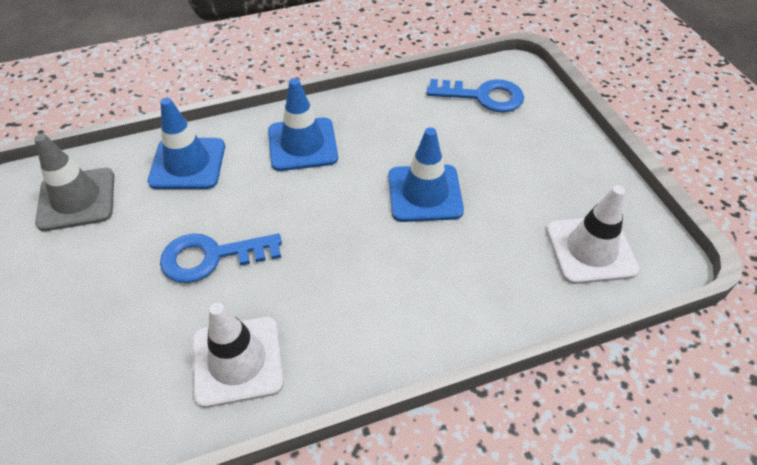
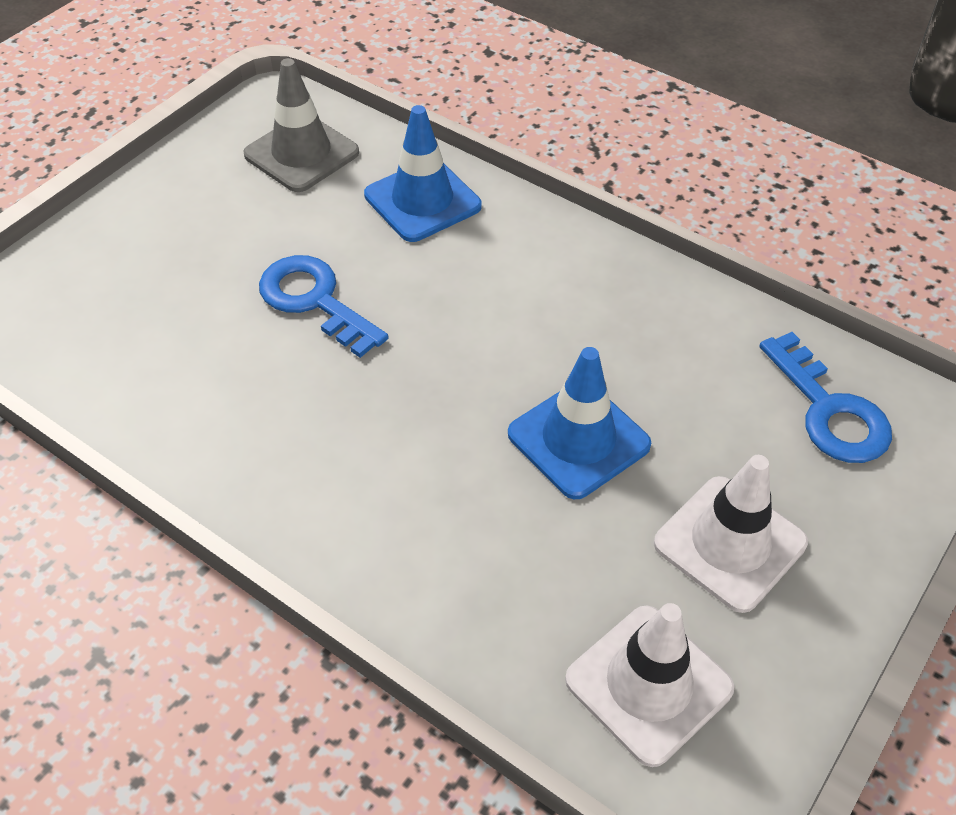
camera: 55 degrees right, 0 degrees up
(237, 361) = (203, 403): white traffic cone -> white traffic cone (730, 543)
(302, 144) = (545, 276): blue traffic cone -> none

